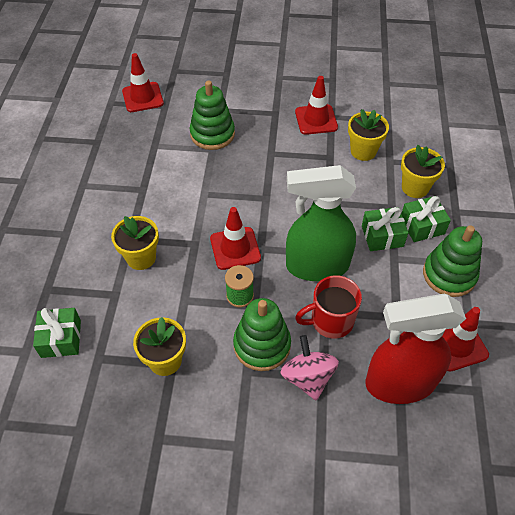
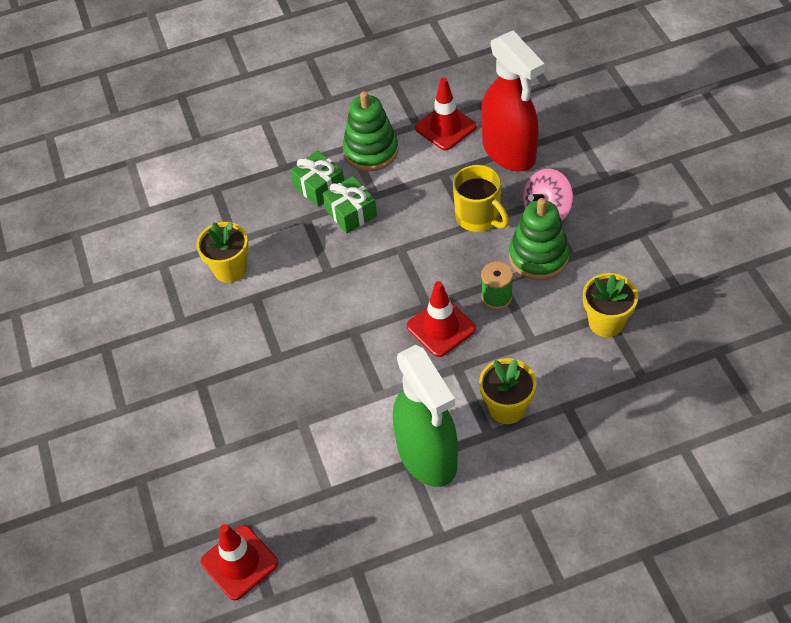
camera: 110 degrees left, 0 degrees up
(61, 338) = (647, 423): green gift -> none
(212, 134) = (274, 435): green stacking toy -> none
(316, 120) = (194, 334): red traffic cone -> none
(316, 266) = (421, 251): green spray bottle -> green spray bottle (427, 456)
(330, 321) = (478, 217): red mug -> yellow mug
(415, 187) = (266, 207): yellow flower pot -> none

